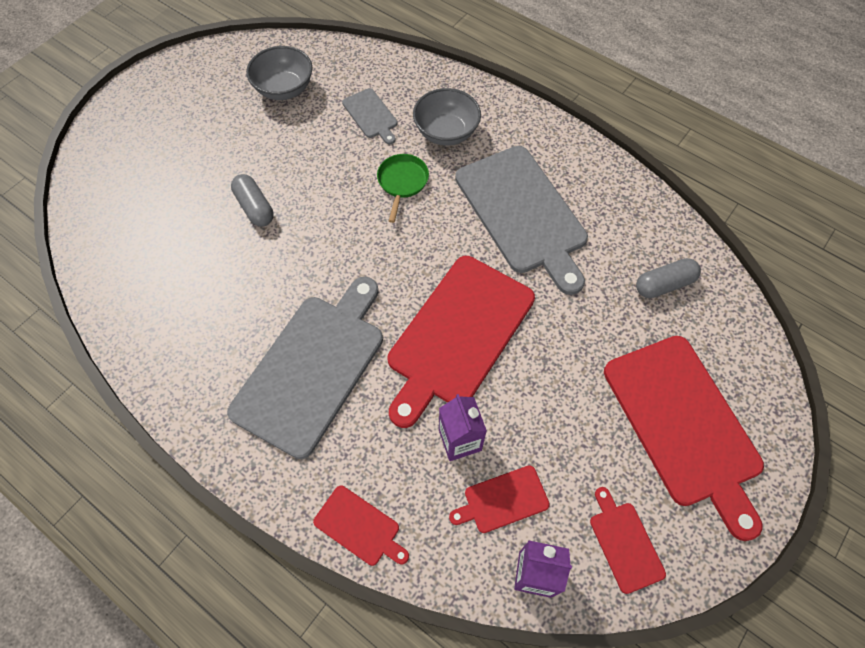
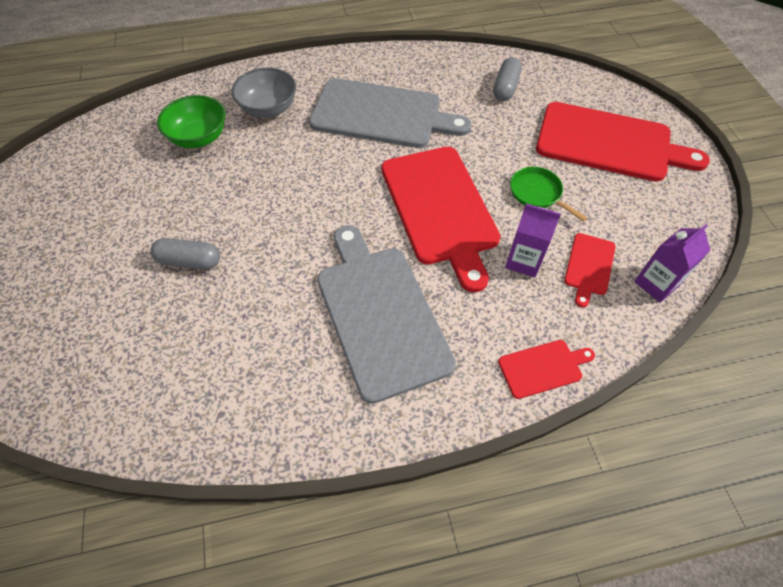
camera: 50 degrees left, 5 degrees down
(284, 89) = (102, 171): grey bowl -> none
(371, 115) = (199, 138): grey cutting board -> green bowl
(402, 182) = (280, 158): green pan -> green pan (537, 193)
(624, 543) = (667, 223): red cutting board -> none

